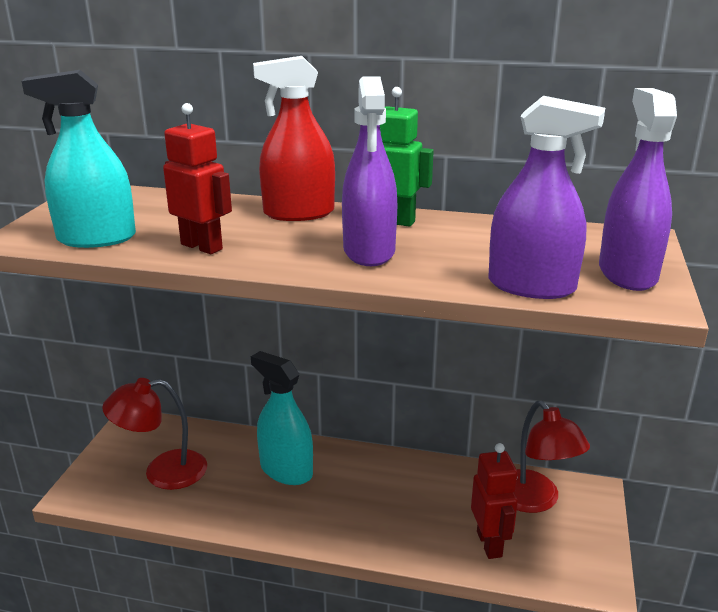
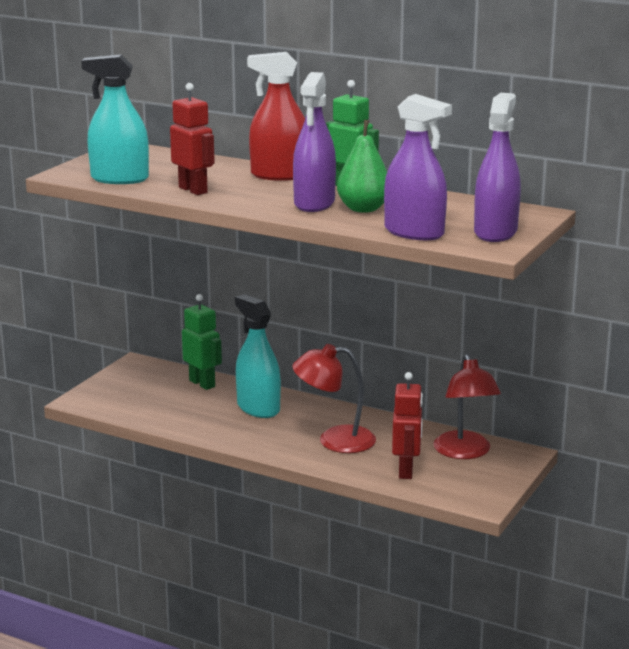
camera: 15 degrees right, 5 degrees down
(162, 472) = (154, 396): red lamp -> red lamp (334, 440)
(212, 442) = (202, 383): none -> green robot
(436, 254) = (363, 209): none -> green pear

